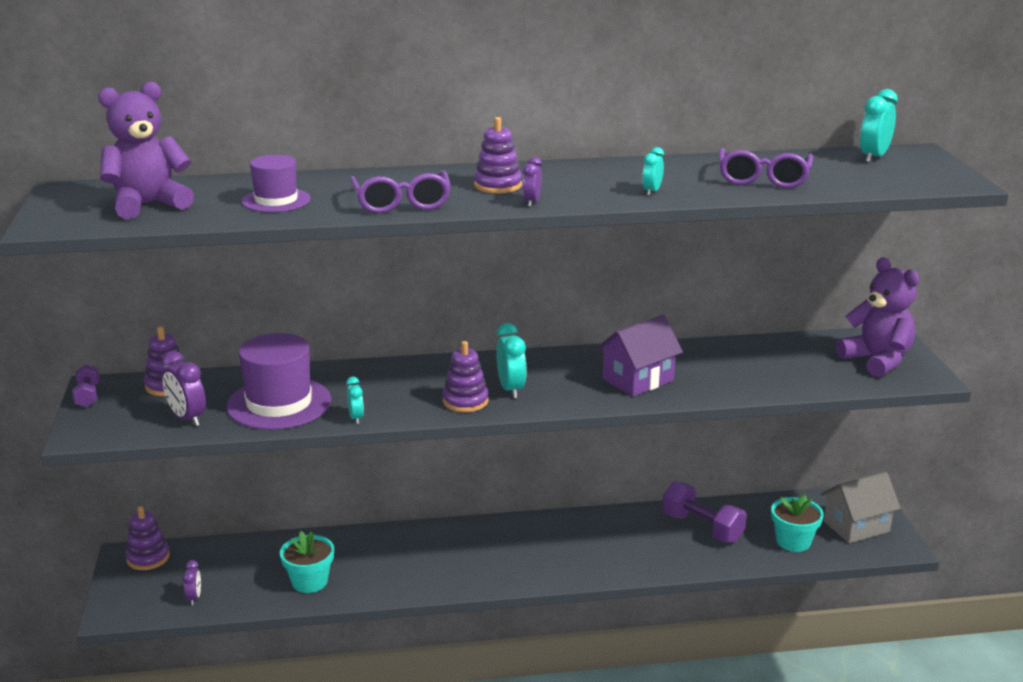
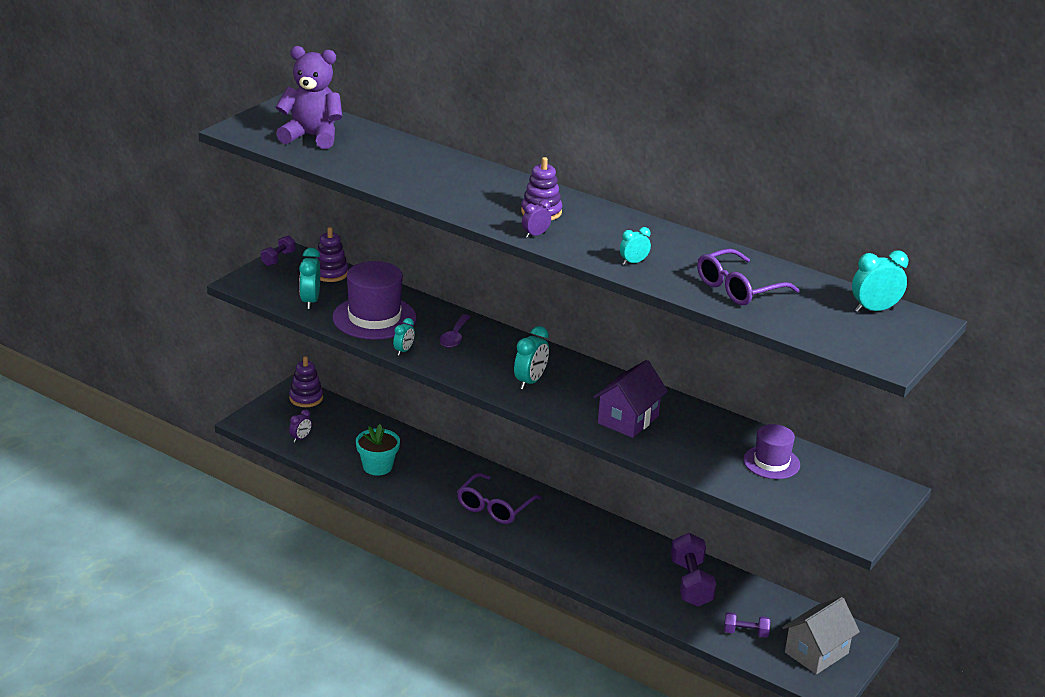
camera: 40 degrees right, 5 degrees up
(187, 418) = (310, 301): purple clock -> turquoise clock
(276, 200) = (386, 164): purple hat -> purple hat (771, 462)
(383, 385) = (454, 337): none -> purple spoon
(401, 203) = (455, 199): purple glasses -> purple glasses (494, 507)
(465, 401) = (487, 374): purple stacking toy -> none
(638, 380) = (628, 419): purple house -> purple house turned 60 degrees counterclockwise
(793, 541) = (745, 633): turquoise flower pot -> purple dumbbell
(856, 526) = (816, 653): grey house -> grey house turned 60 degrees counterclockwise
(877, 360) = (841, 500): purple teddy bear -> none

